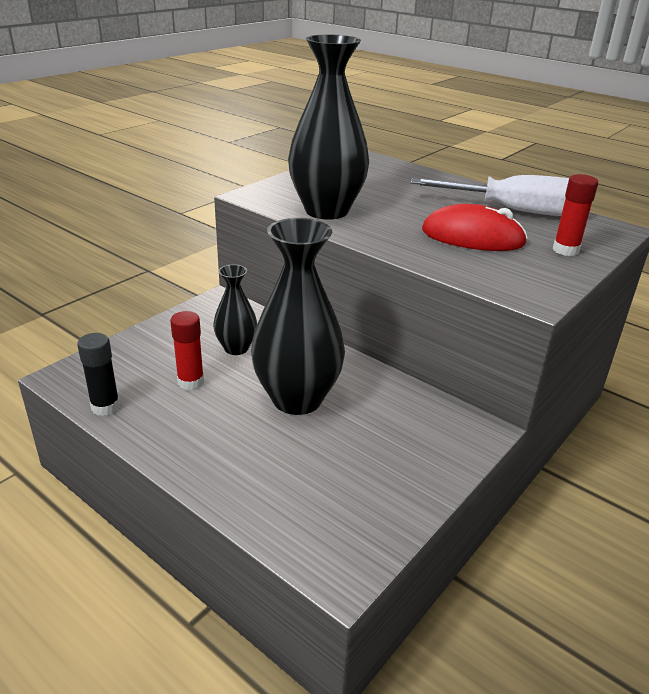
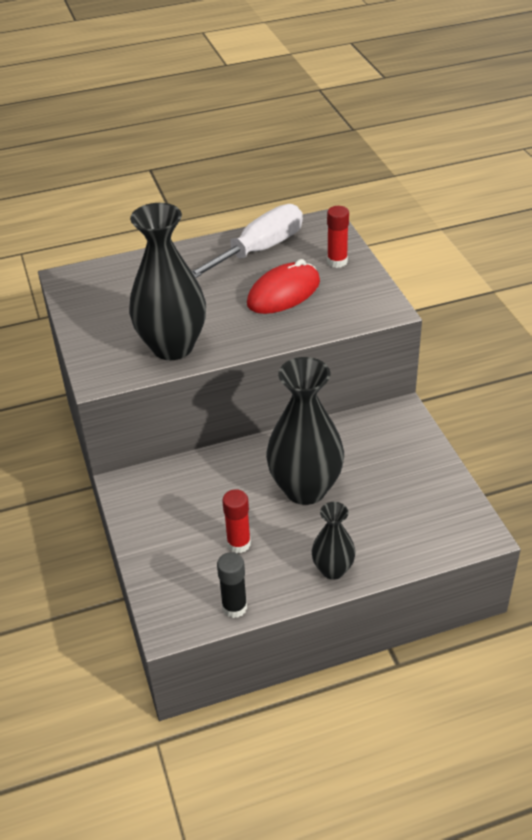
camera: 55 degrees left, 10 degrees up
(236, 348) = (211, 500): black vase -> black vase (333, 569)

